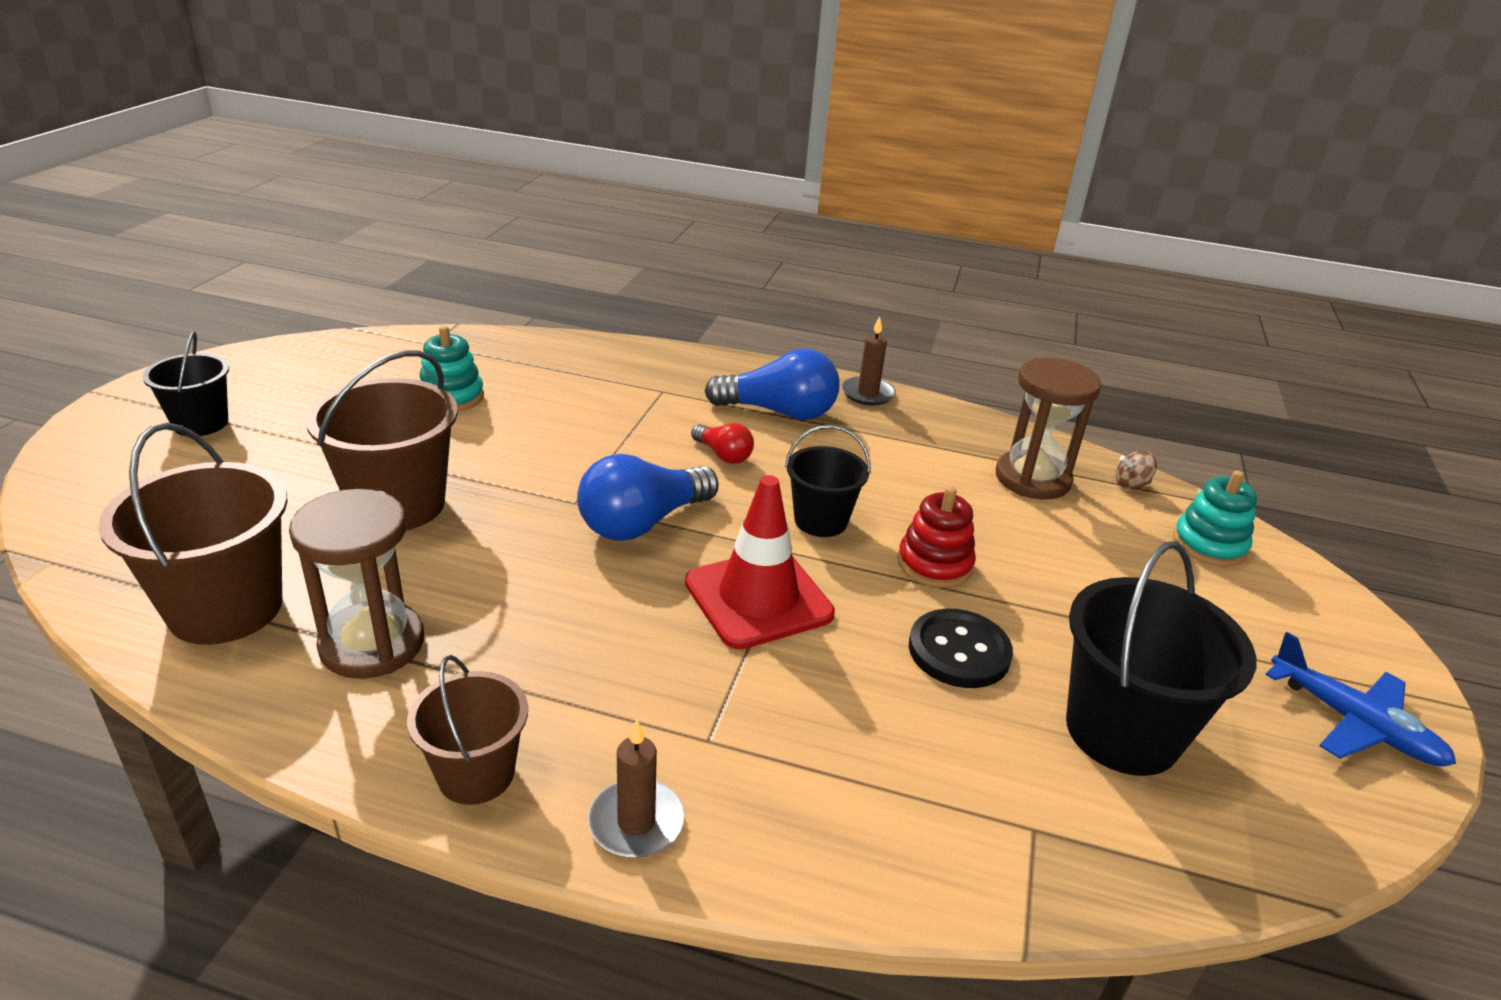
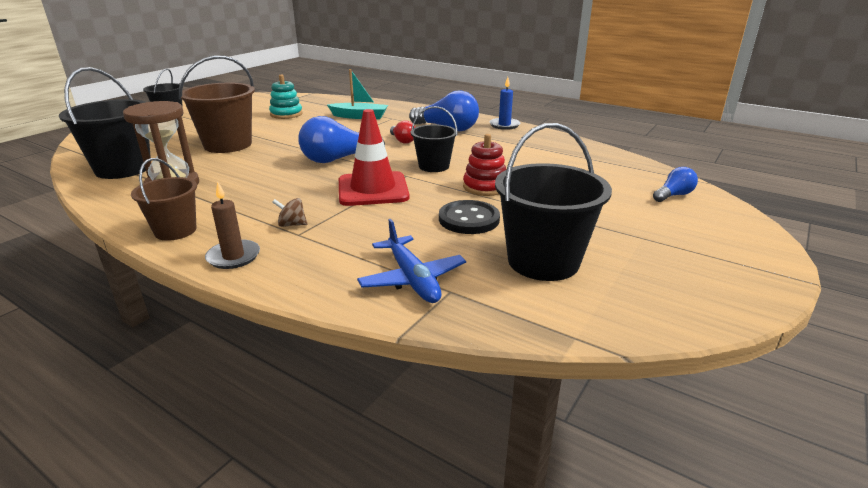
camera: 20 degrees right, 5 degrees down
(225, 608) = (123, 169): brown bucket -> black bucket
(600, 392) = (359, 116): none -> turquoise boat
(867, 393) = (504, 125): brown candle -> blue candle
(1032, 479) = (576, 161): brown hourglass -> none
(1131, 485) = (640, 168): brown spinning top -> brown spinning top (292, 224)
(1209, 545) = (673, 195): turquoise stacking toy -> blue light bulb
(1352, 722) = (714, 278): blue plane -> blue plane (412, 279)

